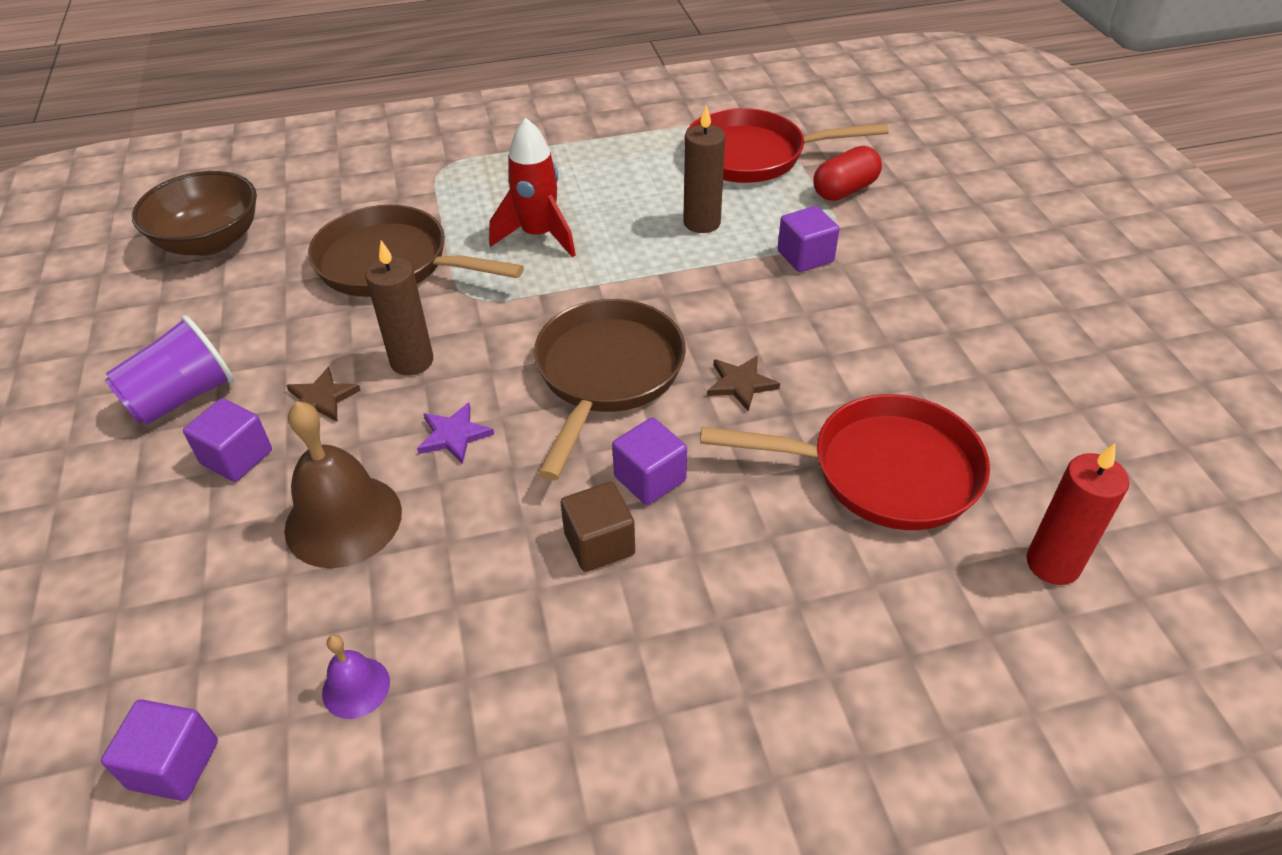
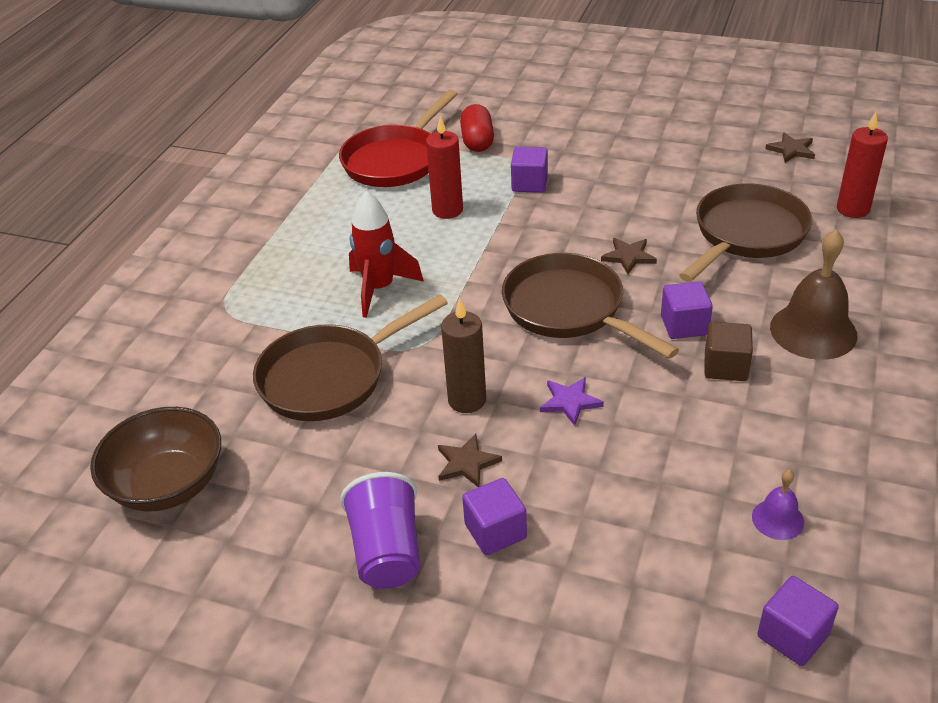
camera: 55 degrees left, 5 degrees down
(343, 520) = (614, 485): brown bell -> brown bell (813, 331)
(701, 223) = (447, 210): brown candle -> red candle
(882, 471) = (746, 234): red pan -> brown pan
(1129, 449) = (791, 150): none -> brown star

